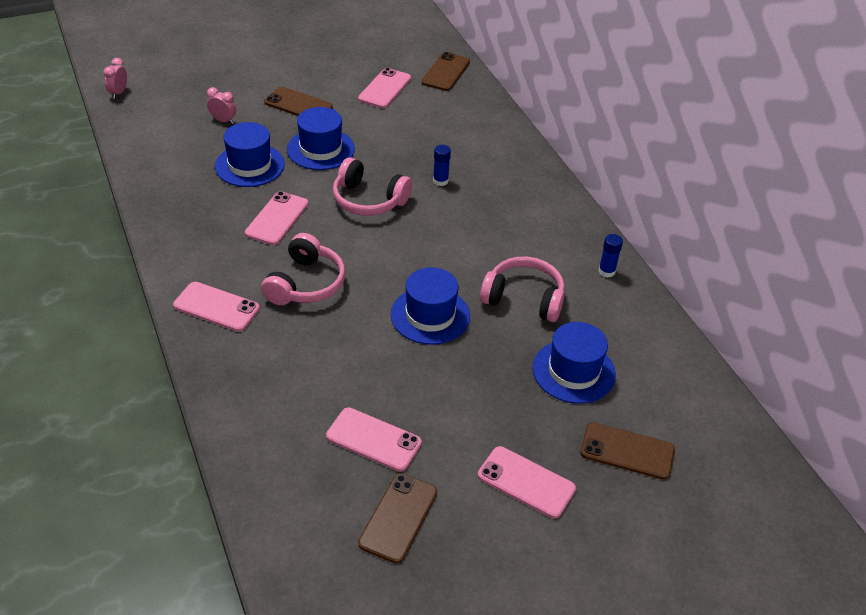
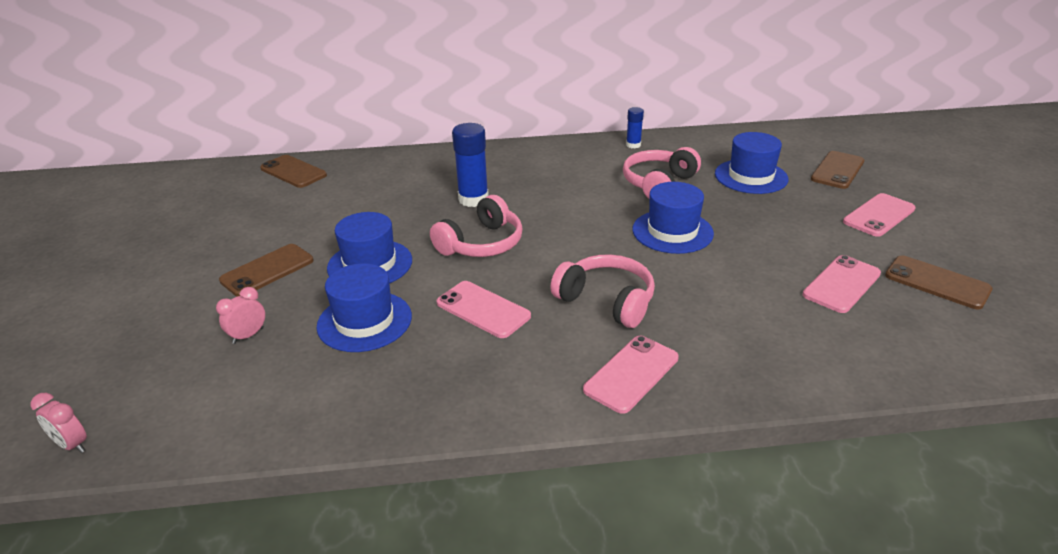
camera: 70 degrees left, 10 degrees down
(385, 89) = (289, 209): pink phone -> none
(440, 181) = (473, 199): blue glue stick -> blue glue stick, size x1.80

